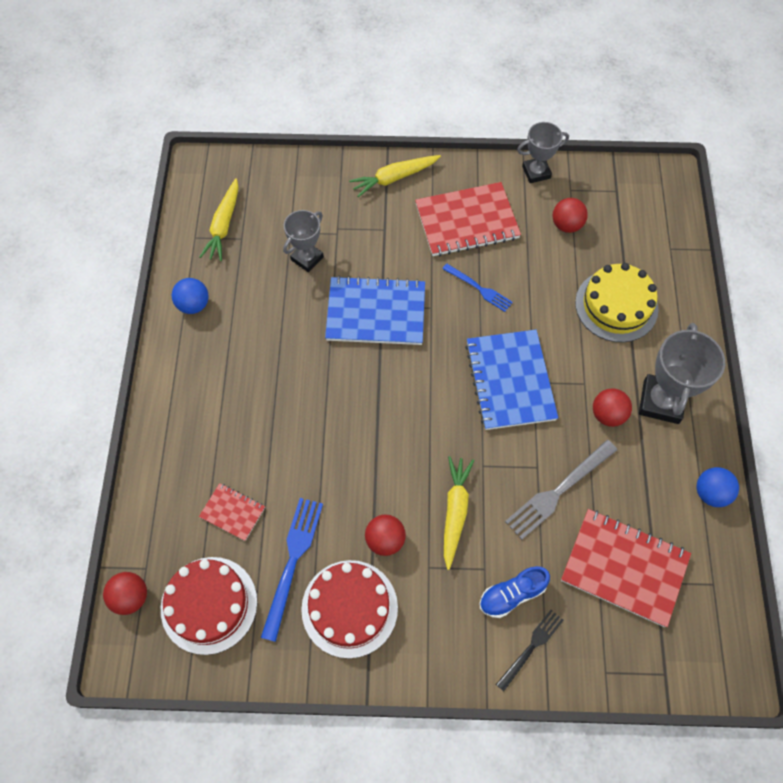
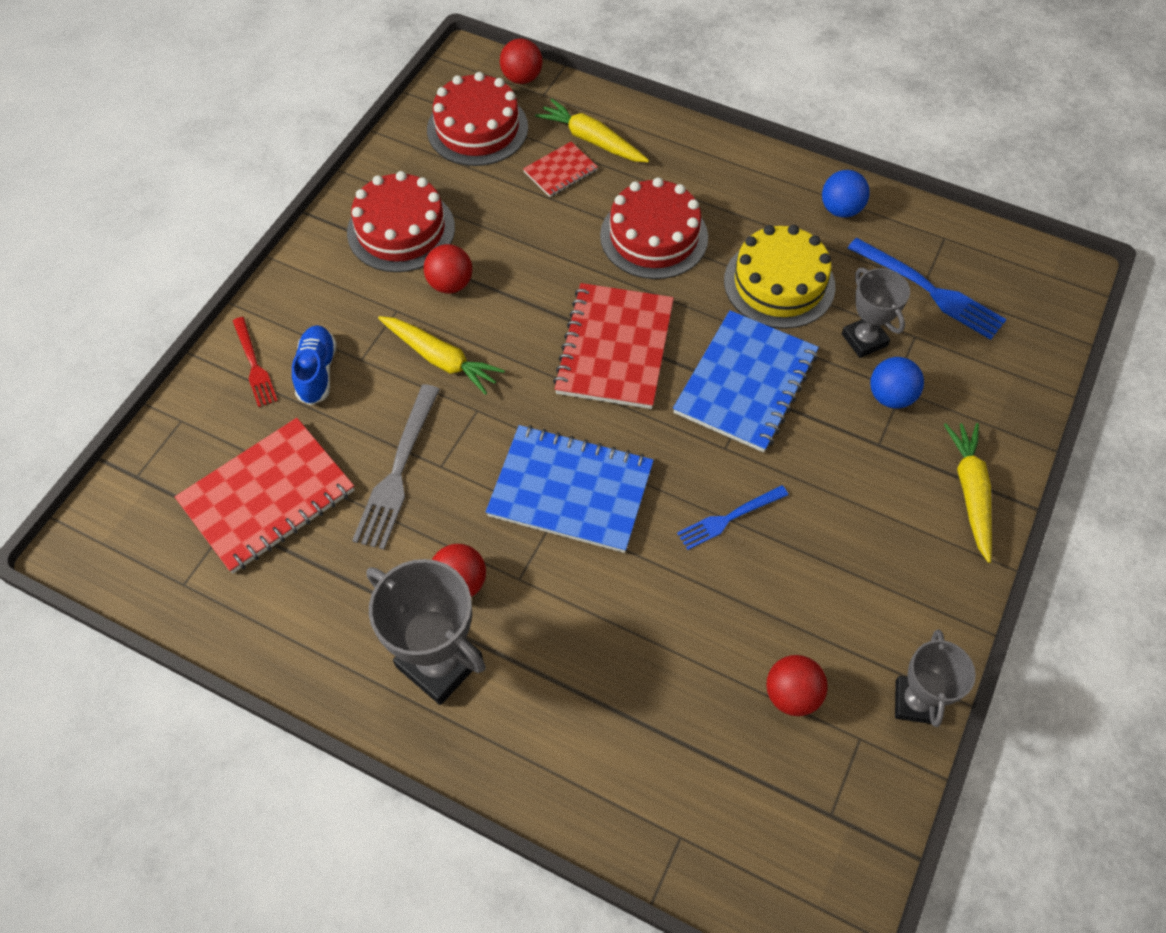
camera: 115 degrees right, 5 degrees down
(223, 225) = (953, 271): yellow carrot -> yellow carrot (592, 140)
(273, 416) = (654, 236): none -> red cake
(293, 560) = (479, 202): blue fork -> blue fork (931, 291)
(467, 221) = (853, 554): red notebook -> red notebook (614, 348)
(531, 646) = (254, 365): black fork -> red fork
(558, 492) = (397, 473): grey fork -> grey fork turned 150 degrees counterclockwise
(616, 306) = (616, 689): yellow cake -> yellow cake (779, 283)
(710, 493) = (284, 650): blue ball -> blue ball (890, 396)

